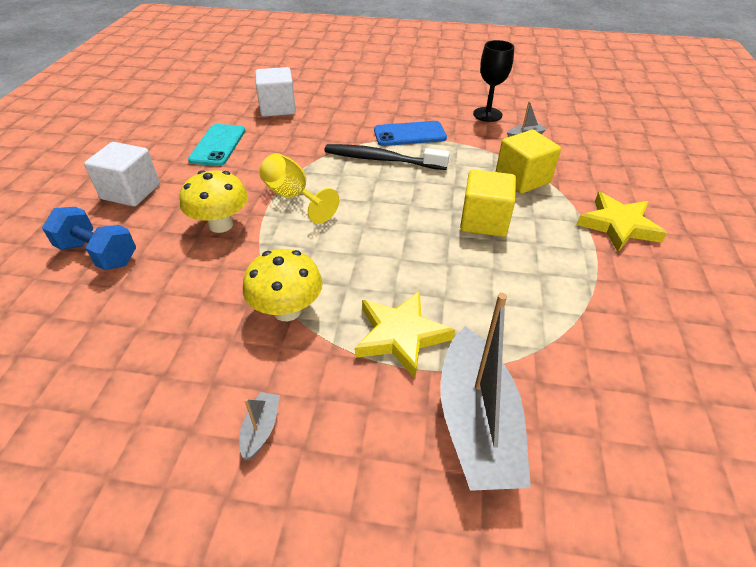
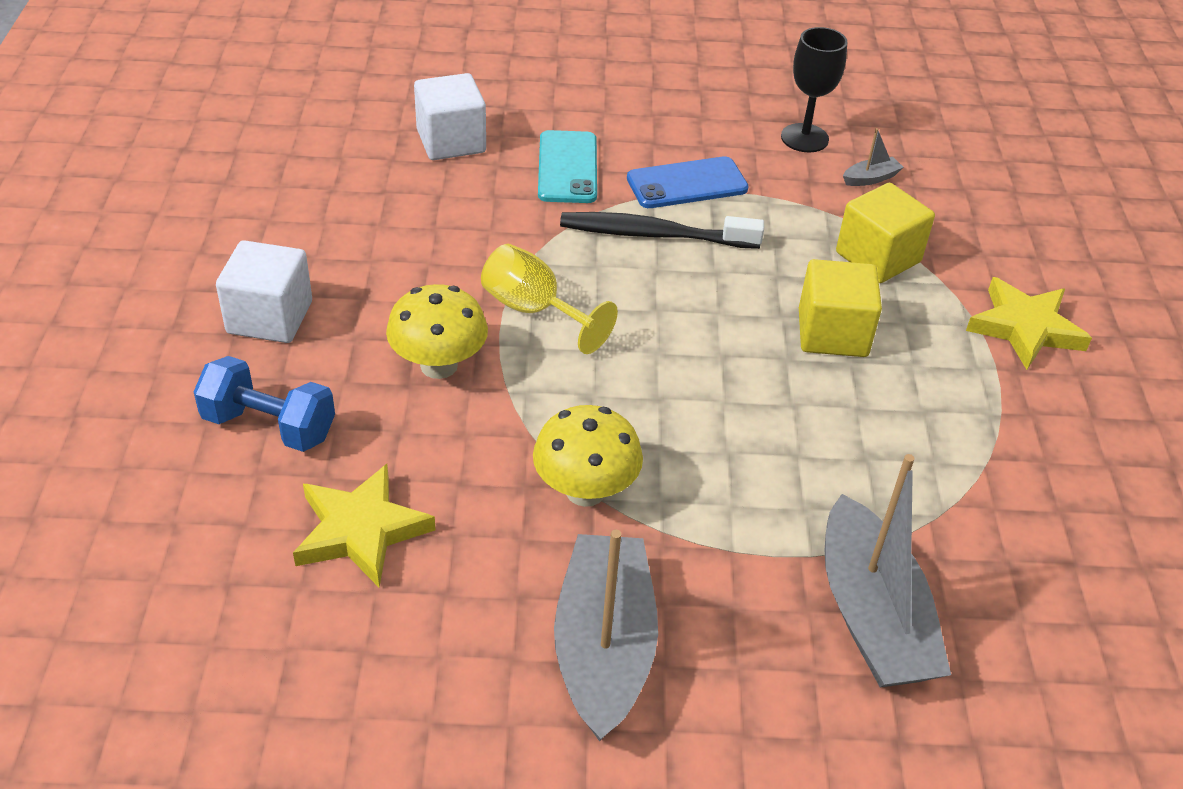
camera: 10 degrees left, 0 degrees up
(218, 145) = (376, 221): turquoise phone -> turquoise phone (567, 167)
(261, 429) = (604, 648): grey boat -> grey boat, size x2.47
(401, 336) = (751, 513): yellow star -> yellow star (361, 530)

